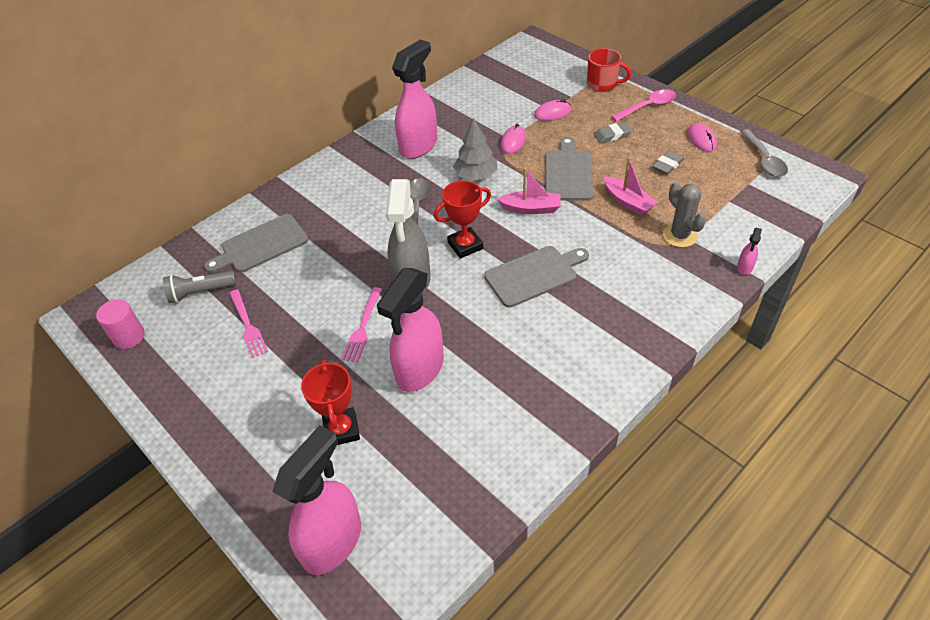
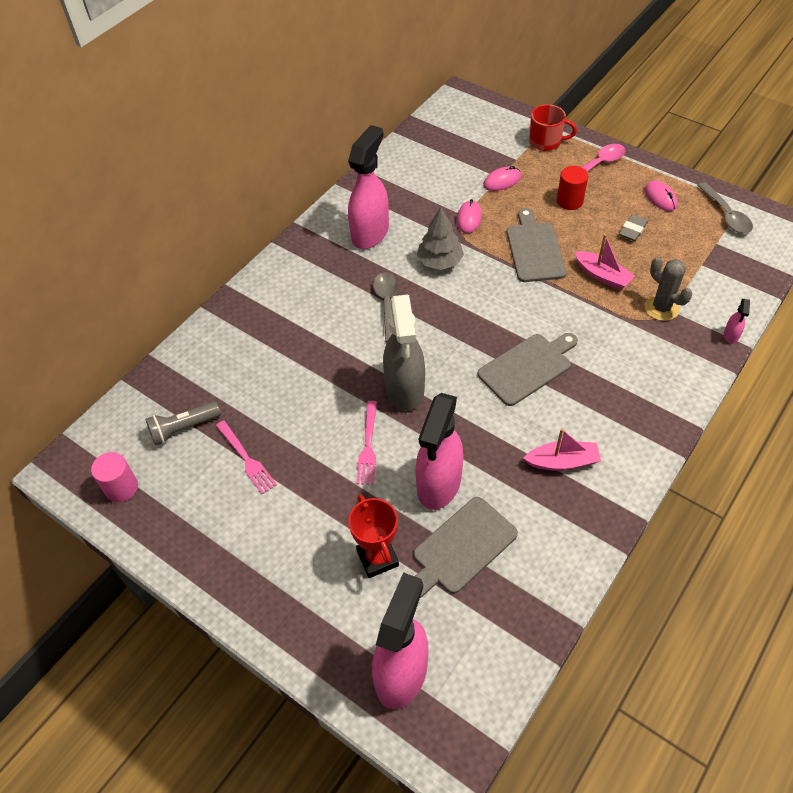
camera: 10 degrees left, 5 degrees up
(261, 245) = (233, 366): grey cutting board -> grey cutting board (462, 548)
(465, 245) = (449, 343): red trophy -> none
(531, 208) = (506, 294): pink boat -> pink boat (562, 462)
(612, 135) = (569, 201): grey eraser -> red cylinder

